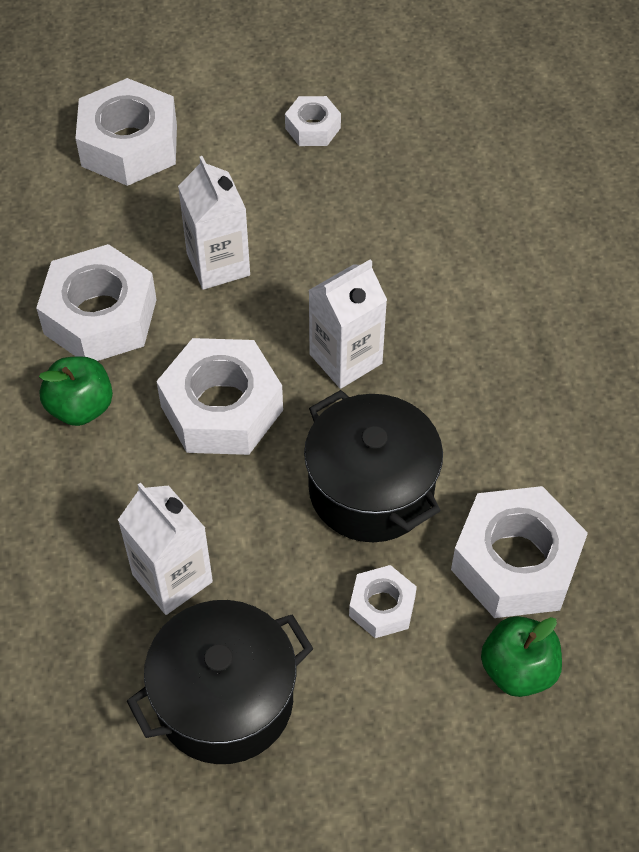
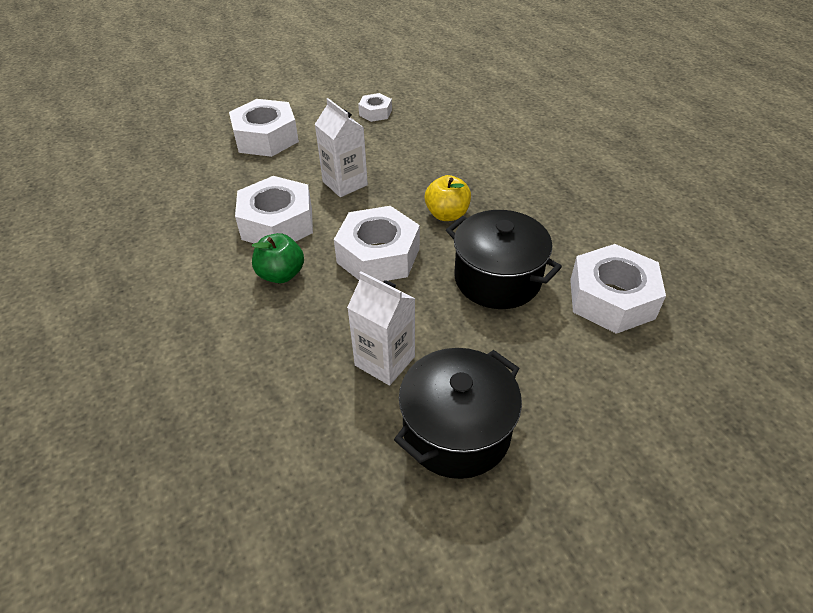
camera: 15 degrees left, 10 degrees down
(345, 359) = (447, 214): white carton -> yellow apple
(382, 607) = (539, 344): white nut -> none
(518, 670) = (649, 360): green apple -> none

